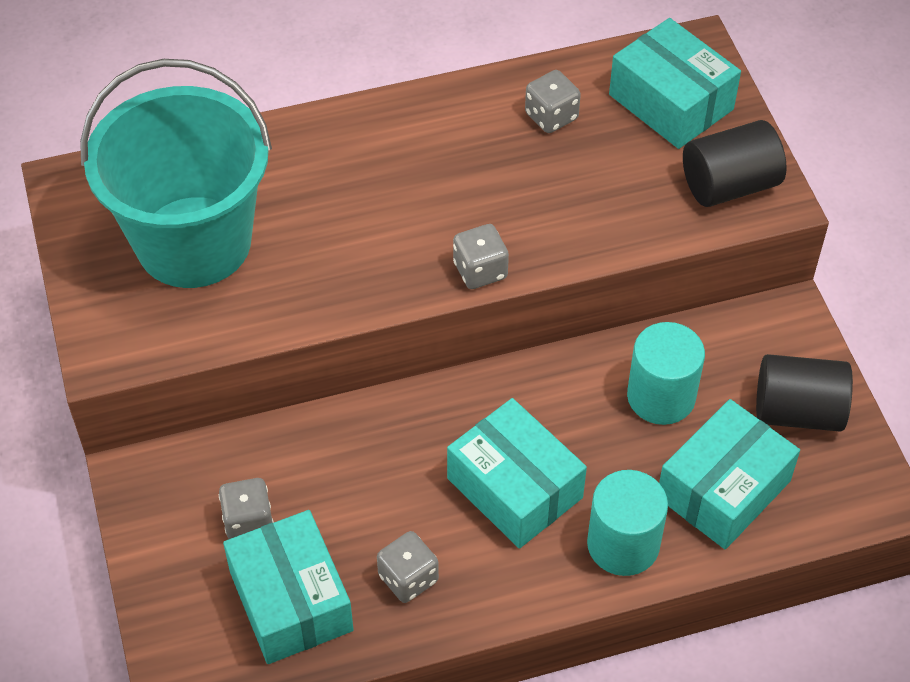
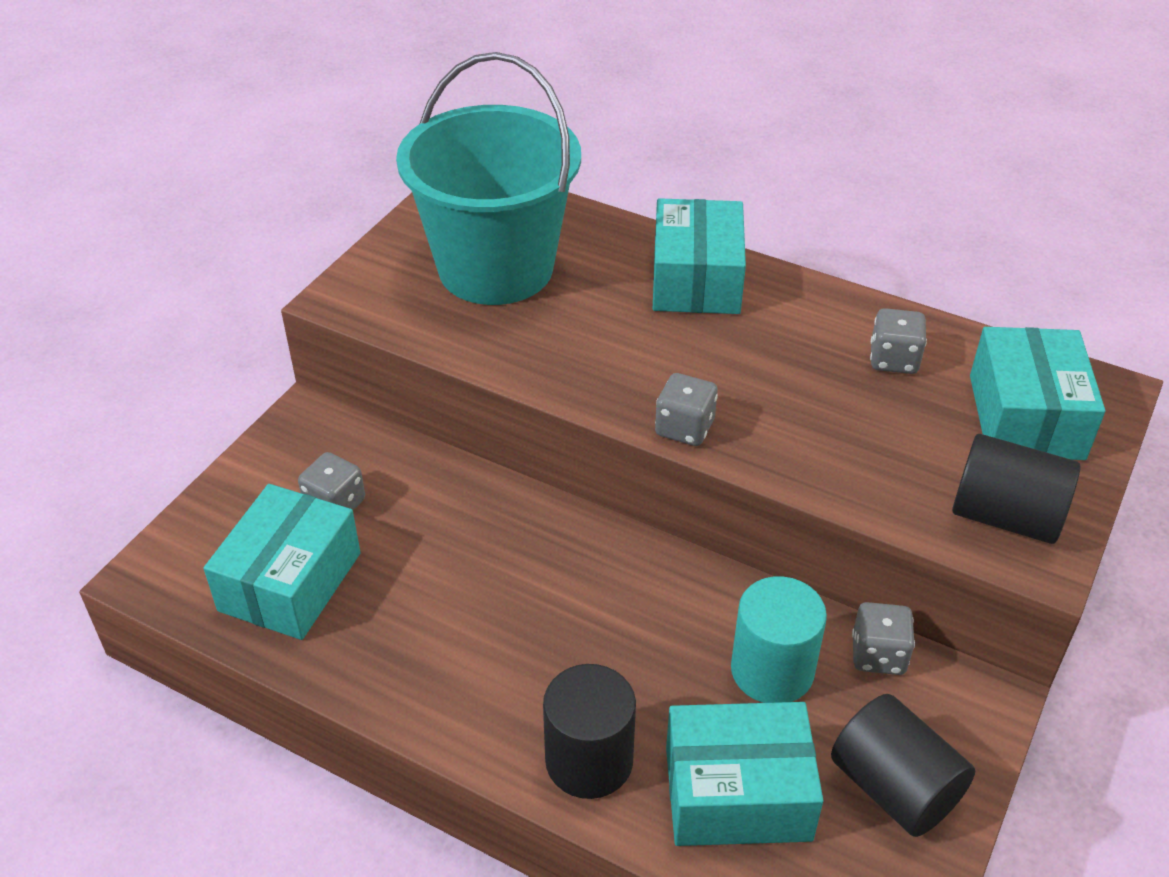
camera: 45 degrees right, 10 degrees down
(408, 578) = (389, 637): grey dice -> grey dice (878, 655)
(514, 488) = (555, 640): turquoise box -> turquoise box (696, 279)
(623, 544) = (589, 761): turquoise cylinder -> black cylinder

